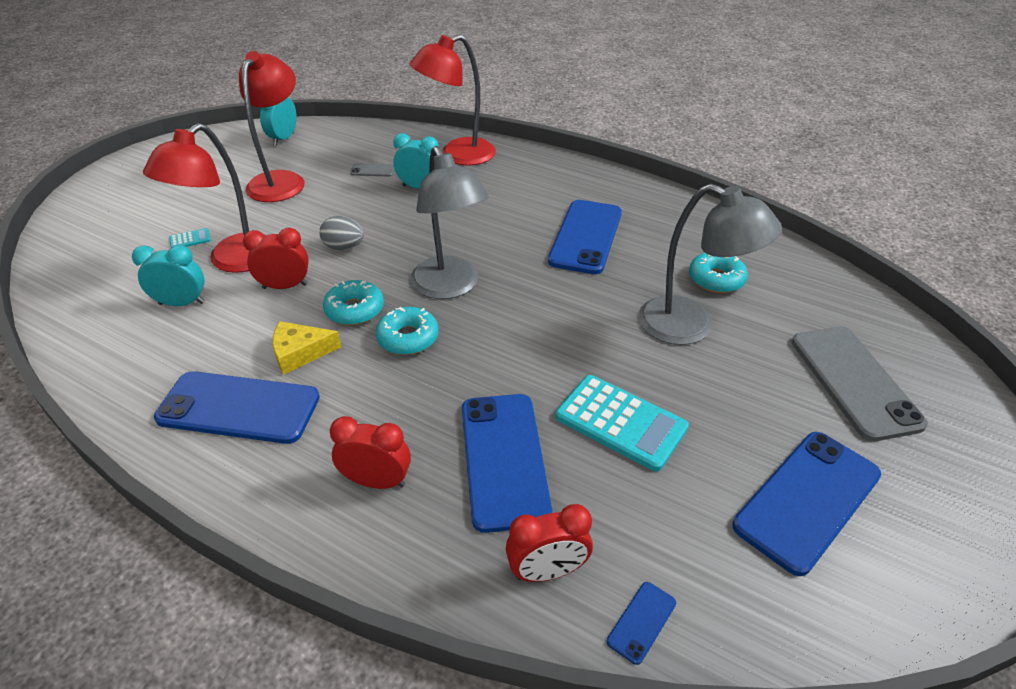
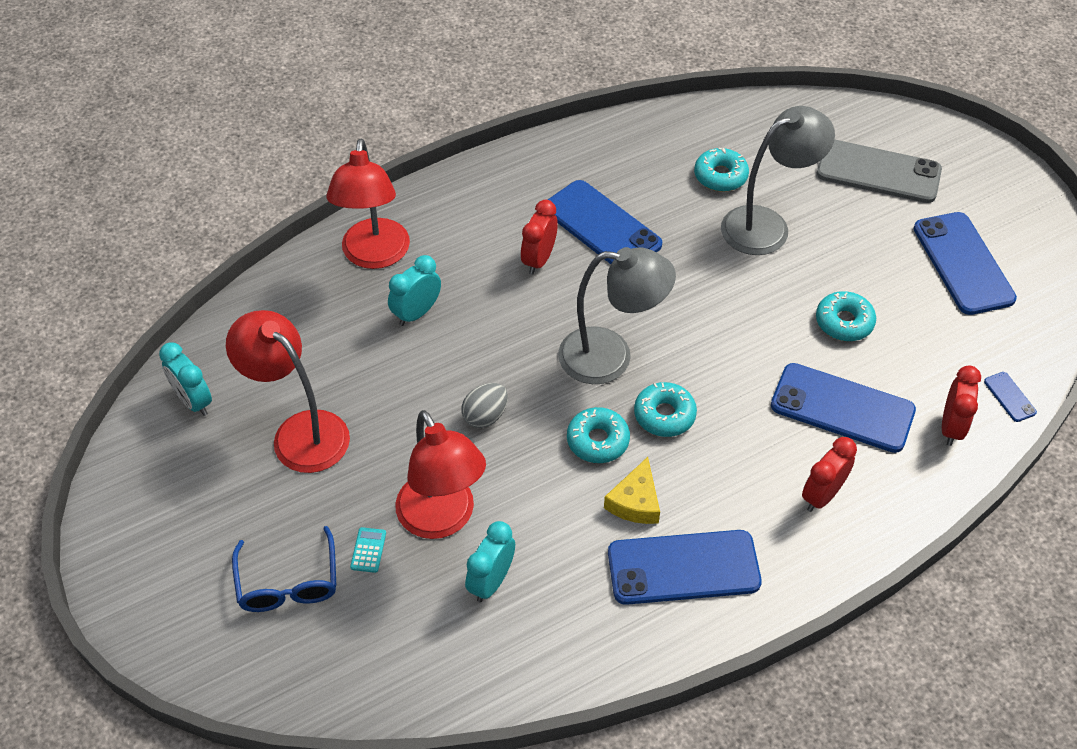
camera: 60 degrees left, 10 degrees up
(149, 218) = (288, 582): none -> blue glasses
(239, 407) = (683, 567): blue phone -> blue phone turned 45 degrees clockwise
(285, 286) = (521, 485): red clock -> red clock (539, 260)
(372, 170) = (346, 341): grey phone -> none
(620, 422) = (844, 322): turquoise calculator -> turquoise donut

